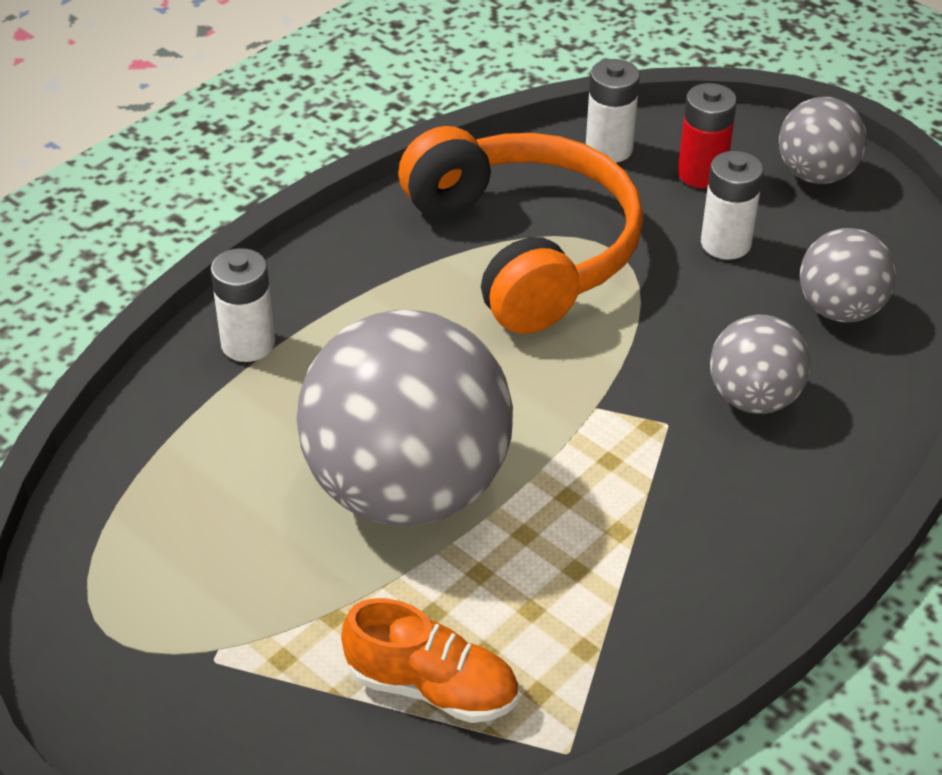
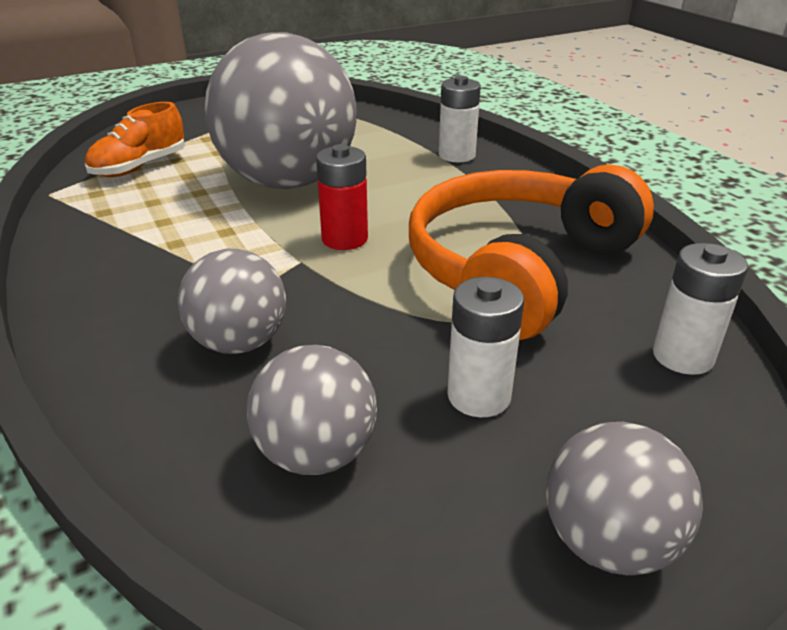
camera: 110 degrees right, 10 degrees down
(525, 248) = (518, 269): orange headphones -> orange headphones turned 135 degrees clockwise
(701, 174) = (623, 418): red battery -> red battery (344, 239)

